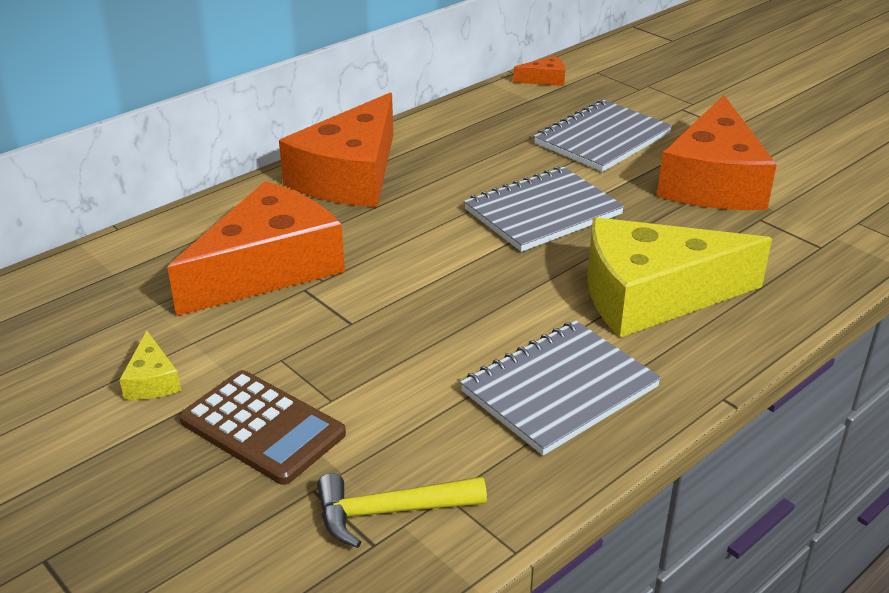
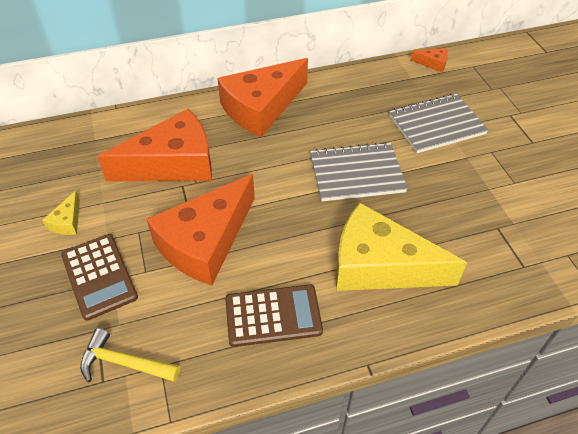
camera: 25 degrees right, 15 degrees up
(559, 389) = (273, 315): grey notebook -> brown calculator
(713, 181) = (487, 184): orange cheese -> orange cheese (205, 242)

